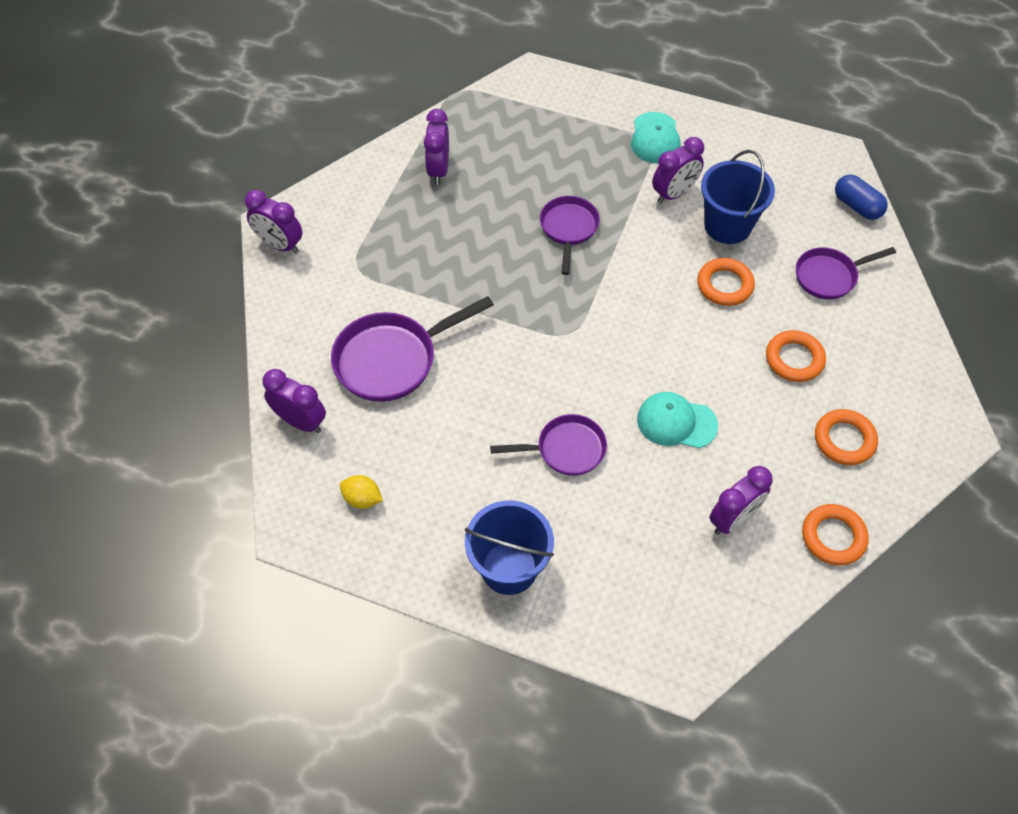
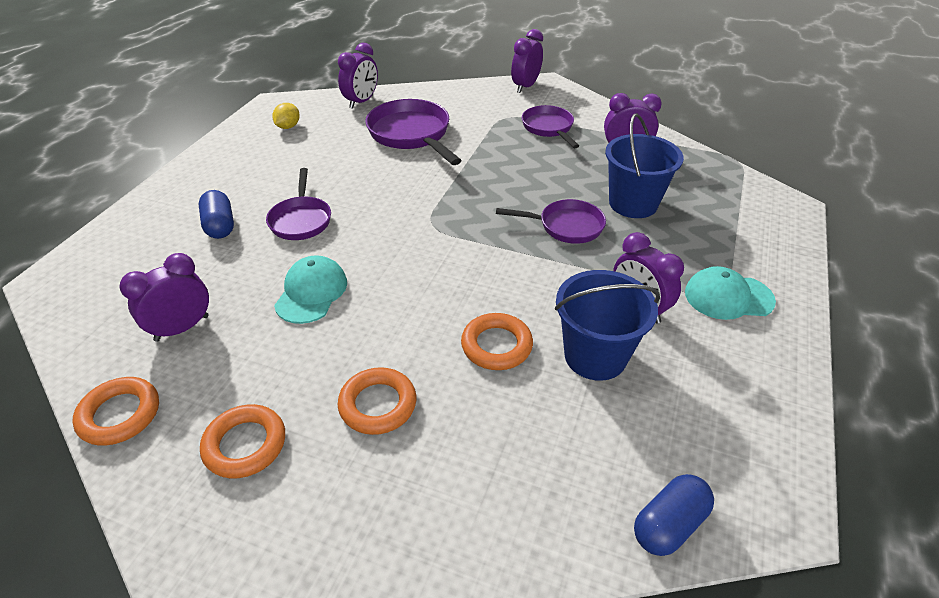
camera: 90 degrees right, 15 degrees down
(509, 568) = (199, 190): blue bucket -> blue bucket (633, 203)
(578, 527) = (220, 226): none -> blue capsule
(733, 519) = (182, 328): purple clock -> purple clock turned 90 degrees clockwise
(829, 276) = (517, 463): purple pan -> purple pan (548, 128)

